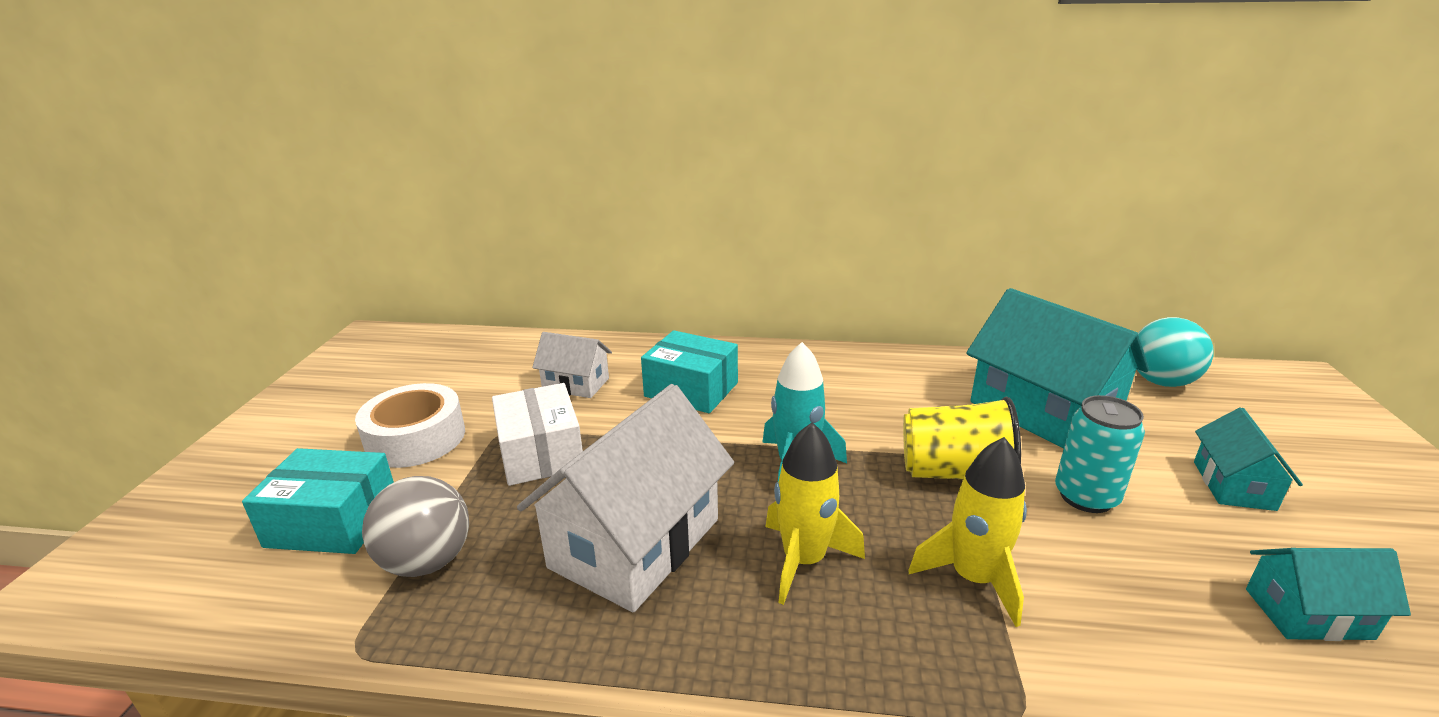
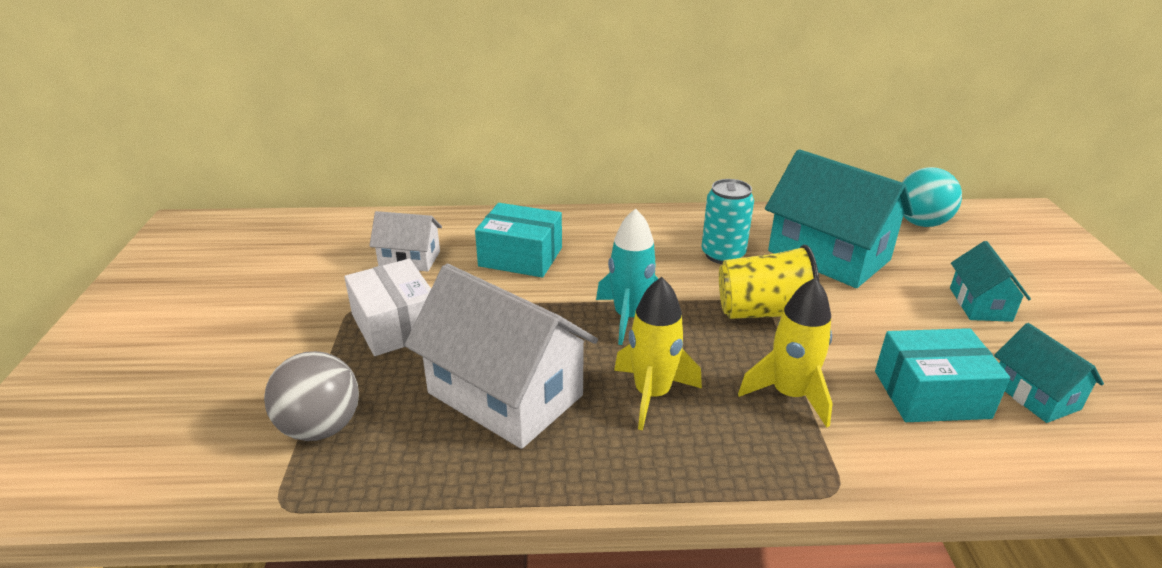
camera: 10 degrees left, 5 degrees up
(333, 521) = (216, 402): turquoise box -> turquoise box (931, 394)
(416, 438) = (269, 321): white tape -> none
(635, 543) = (505, 394): white house -> white house turned 75 degrees counterclockwise
(1086, 497) = (869, 323): turquoise can -> turquoise can (723, 255)
(1308, 613) = (1035, 395): turquoise house -> turquoise house turned 75 degrees clockwise

